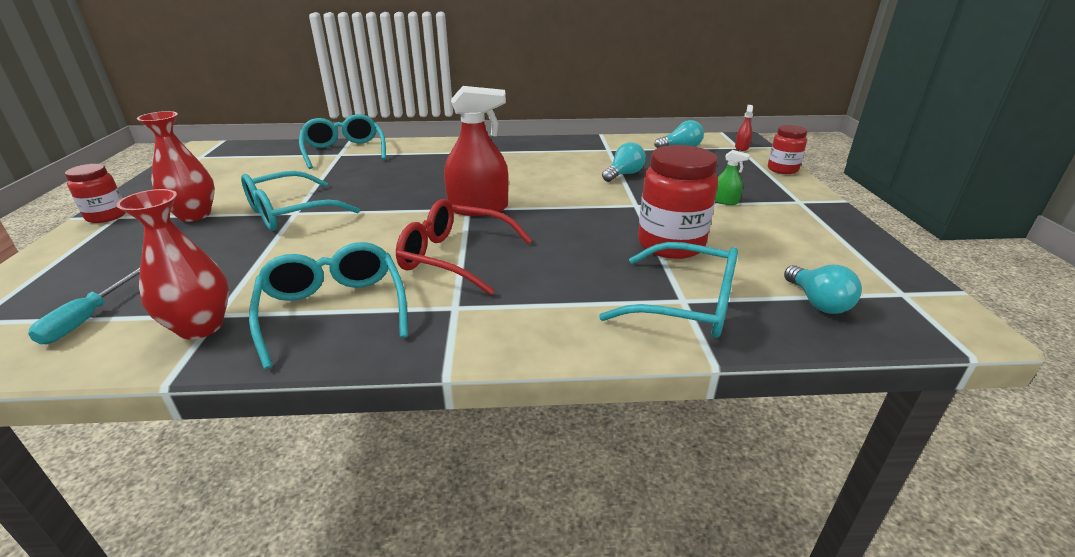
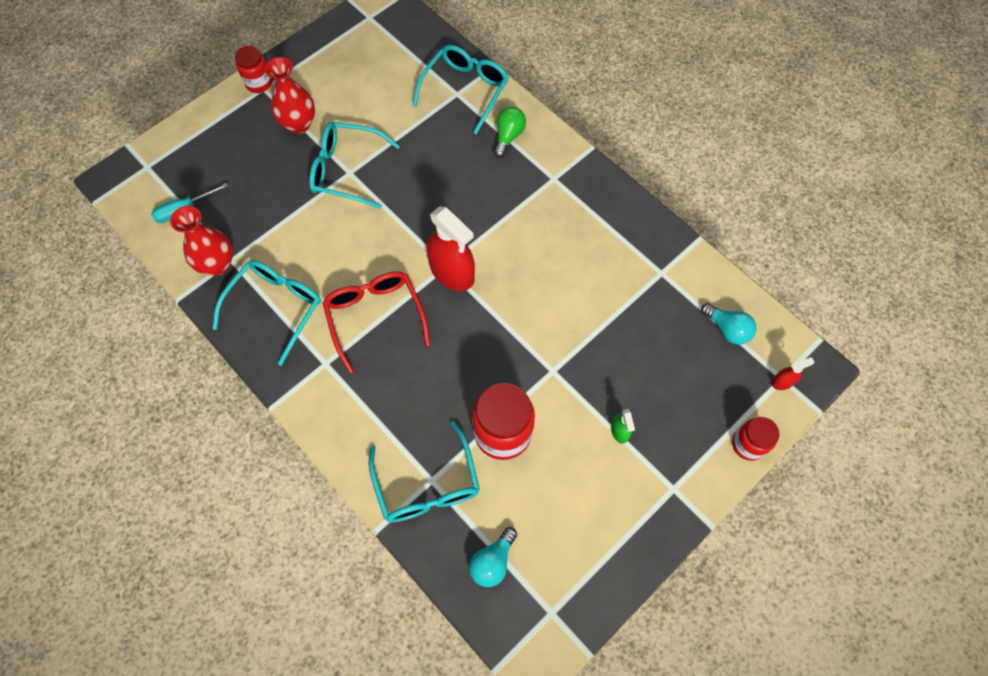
camera: 50 degrees right, 35 degrees up
(412, 152) = (508, 136): none -> green light bulb
(624, 174) = (609, 324): turquoise light bulb -> none

